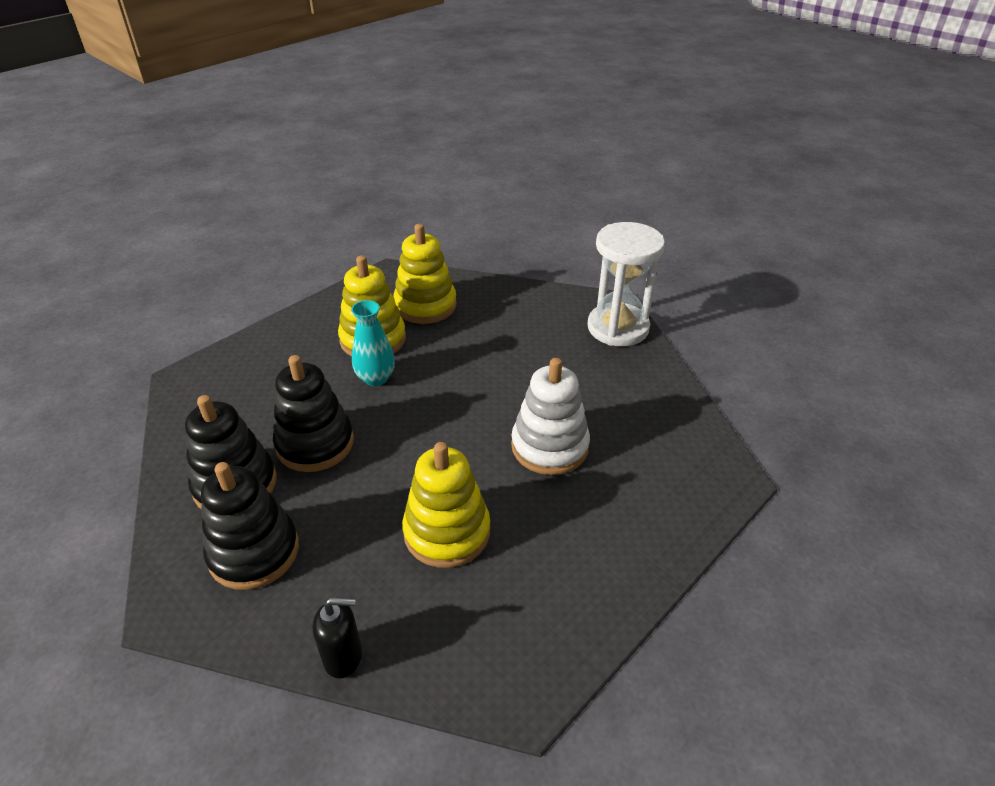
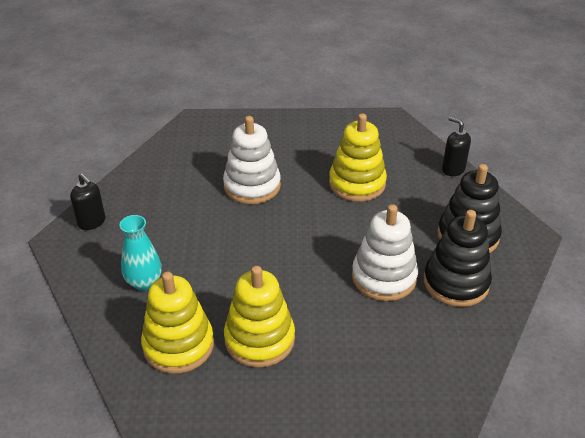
camera: 135 degrees left, 0 degrees up
(315, 444) = (384, 277): black stacking toy -> white stacking toy
(376, 378) = (296, 300): turquoise vase -> turquoise vase (144, 282)
(618, 328) = (92, 222): white hourglass -> black soap dispenser

